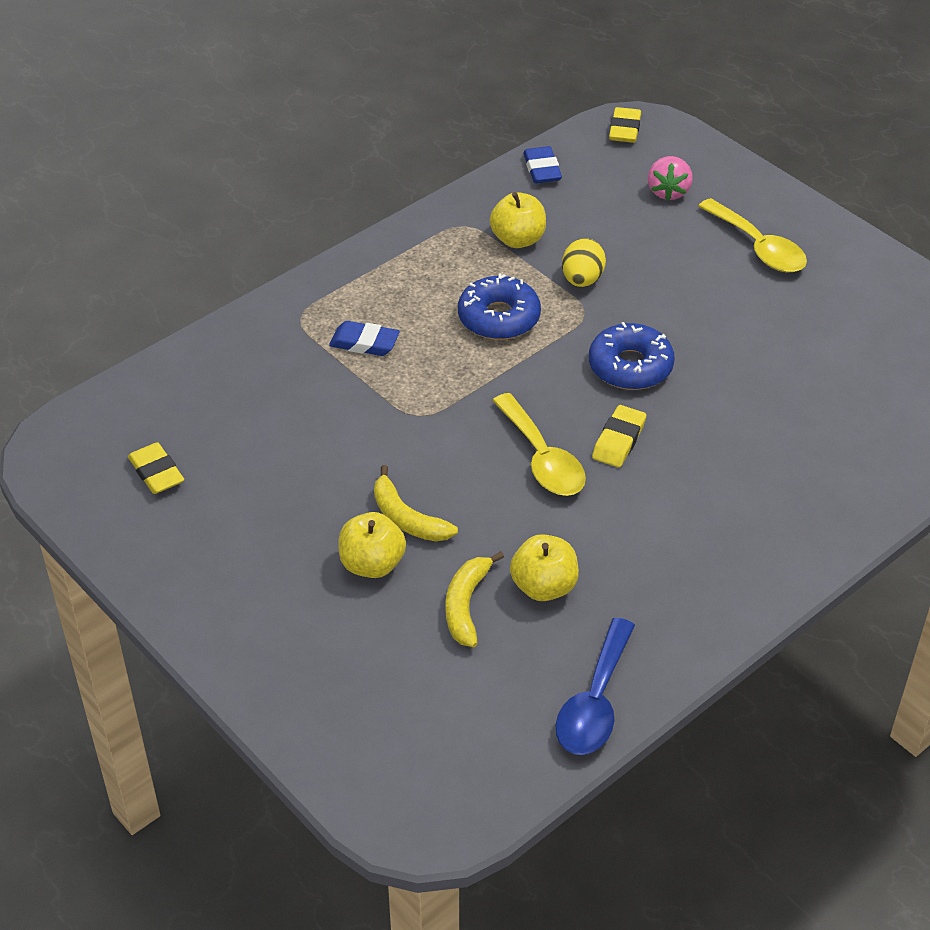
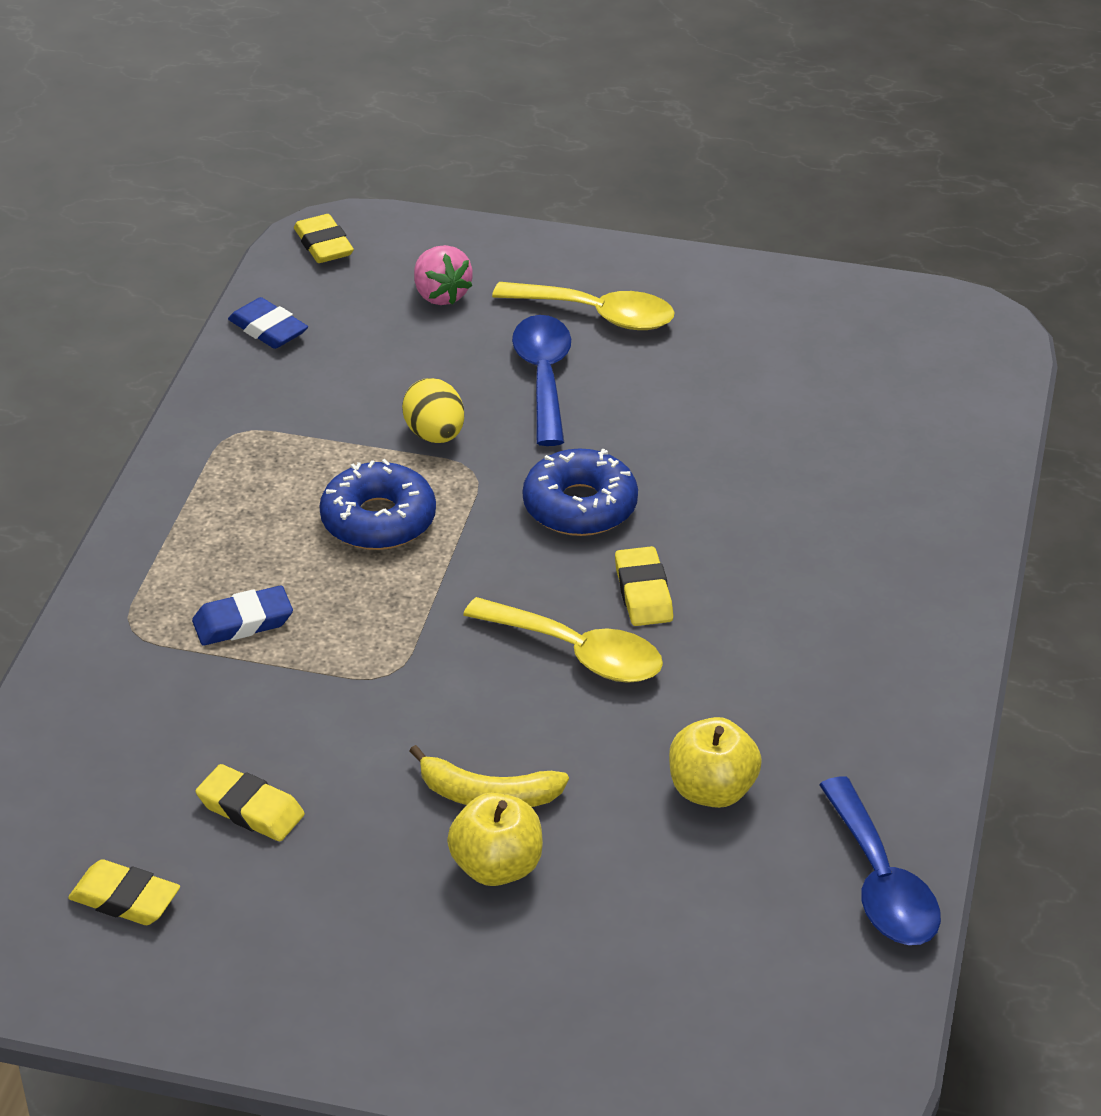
camera: 35 degrees left, 5 degrees down
(268, 456) = (250, 809): none -> yellow eraser
(466, 605) = (646, 855): yellow banana -> none
(518, 239) = (316, 421): yellow apple -> none
(685, 273) = (544, 377): none -> blue spoon

